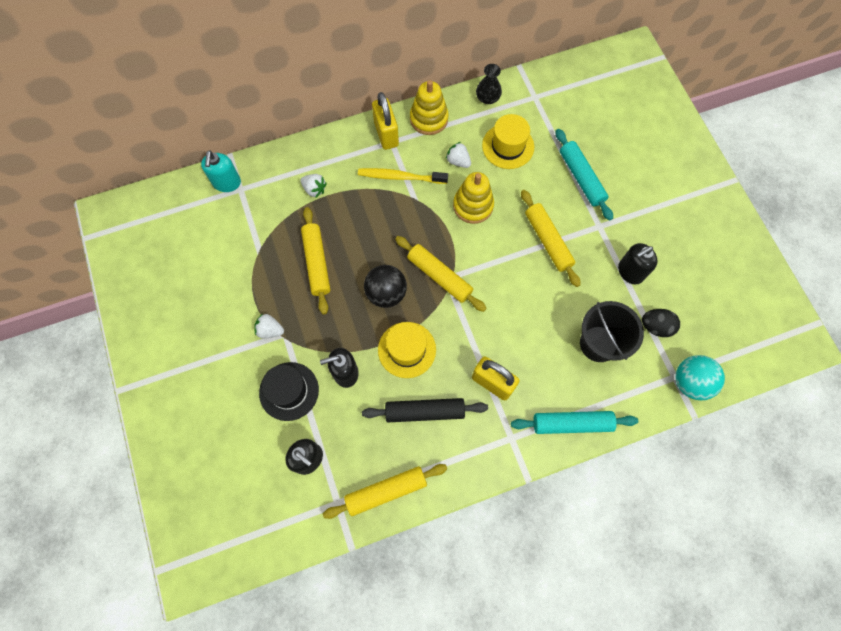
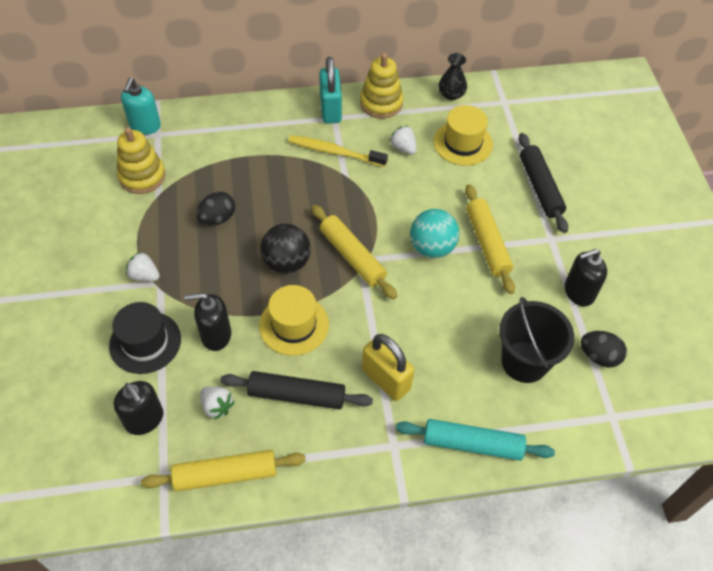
camera: 10 degrees right, 15 degrees down
(314, 189) = (237, 148): white strawberry -> white strawberry (217, 406)
(317, 263) = (218, 218): yellow rolling pin -> black egg
(386, 134) = (330, 110): yellow padlock -> turquoise padlock
(473, 206) = (409, 193): yellow stacking toy -> yellow stacking toy (142, 176)
(581, 178) = (540, 187): turquoise rolling pin -> black rolling pin
(690, 382) = (631, 426): turquoise ball -> turquoise ball (432, 247)

